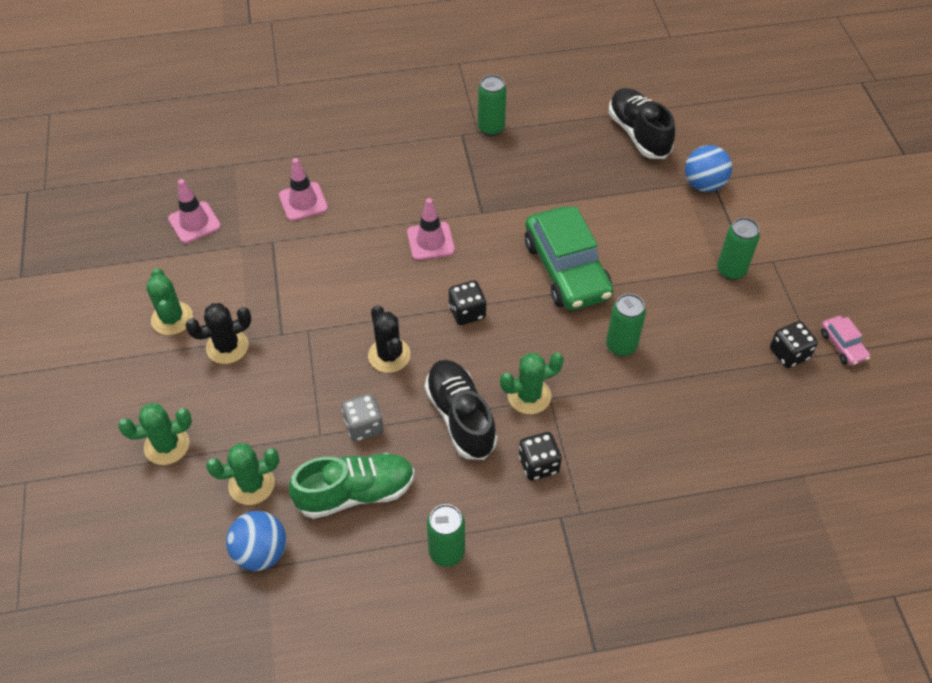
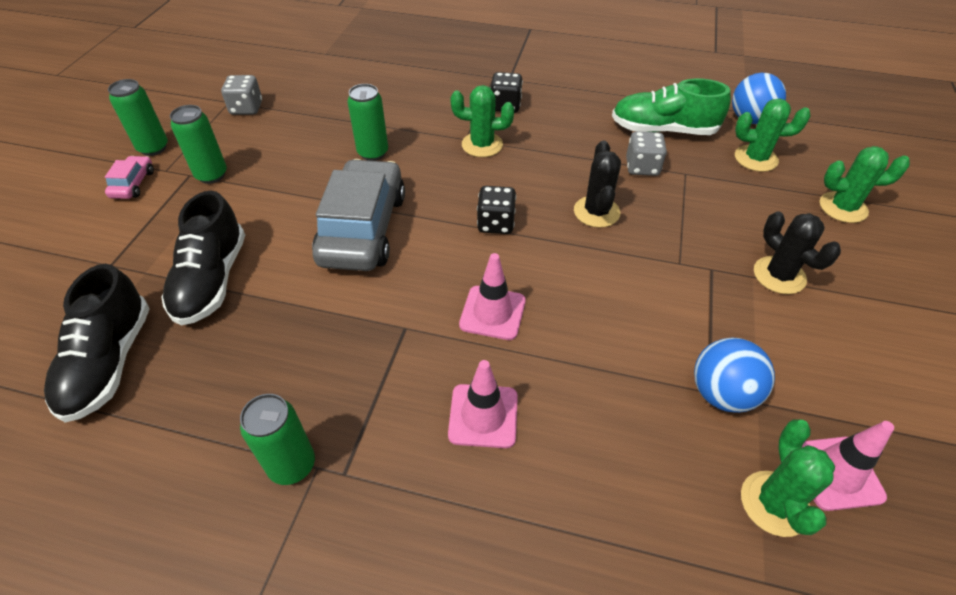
camera: 155 degrees left, 5 degrees down
(172, 318) = (854, 330): green cactus -> green cactus (774, 503)
(227, 347) = (779, 275): black cactus -> black cactus turned 60 degrees clockwise
(303, 202) = (650, 443): pink traffic cone -> pink traffic cone (483, 416)
(446, 552) = (603, 84): green can -> green can (153, 148)
(460, 417) = (551, 149): black shoe -> black shoe (211, 280)
(566, 269) = (363, 228): green car -> grey car
(704, 184) = (124, 263): blue ball -> blue ball (722, 394)
(789, 354) = (246, 108): black dice -> grey dice
(842, 345) = (200, 101): pink car -> pink car (133, 184)

